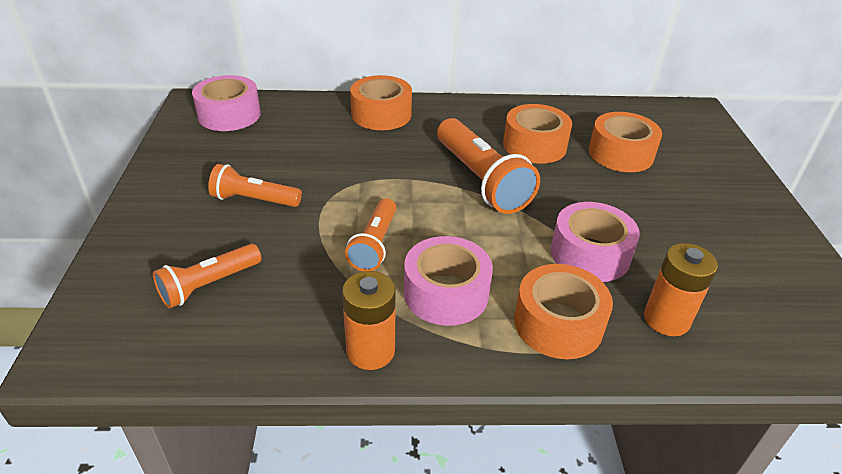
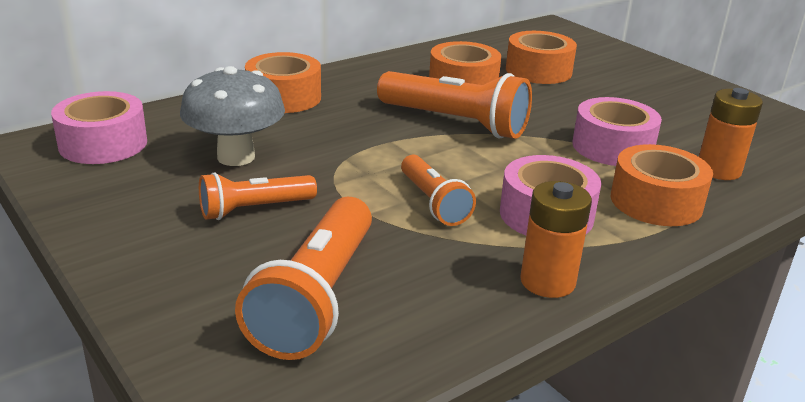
camera: 35 degrees left, 10 degrees down
(209, 285) = (317, 298): orange flashlight -> orange flashlight, size x1.67
(292, 154) = (236, 157): none -> grey mushroom

